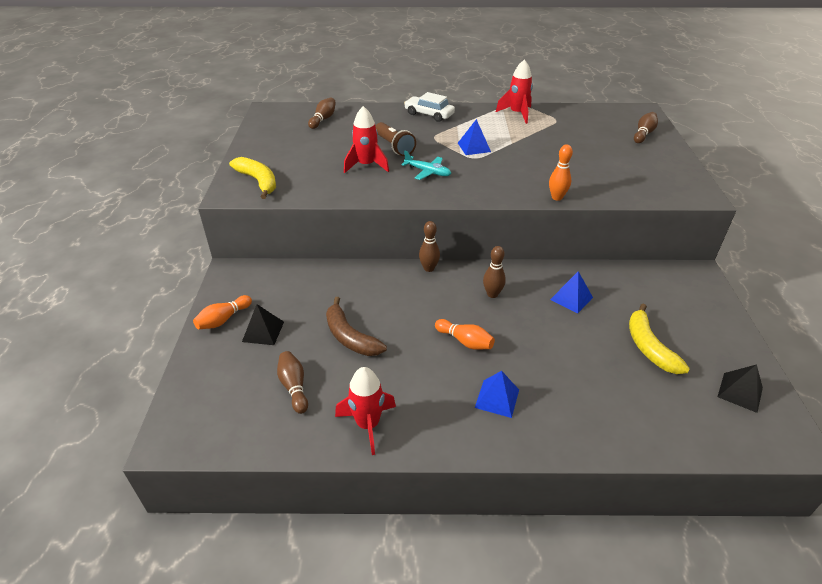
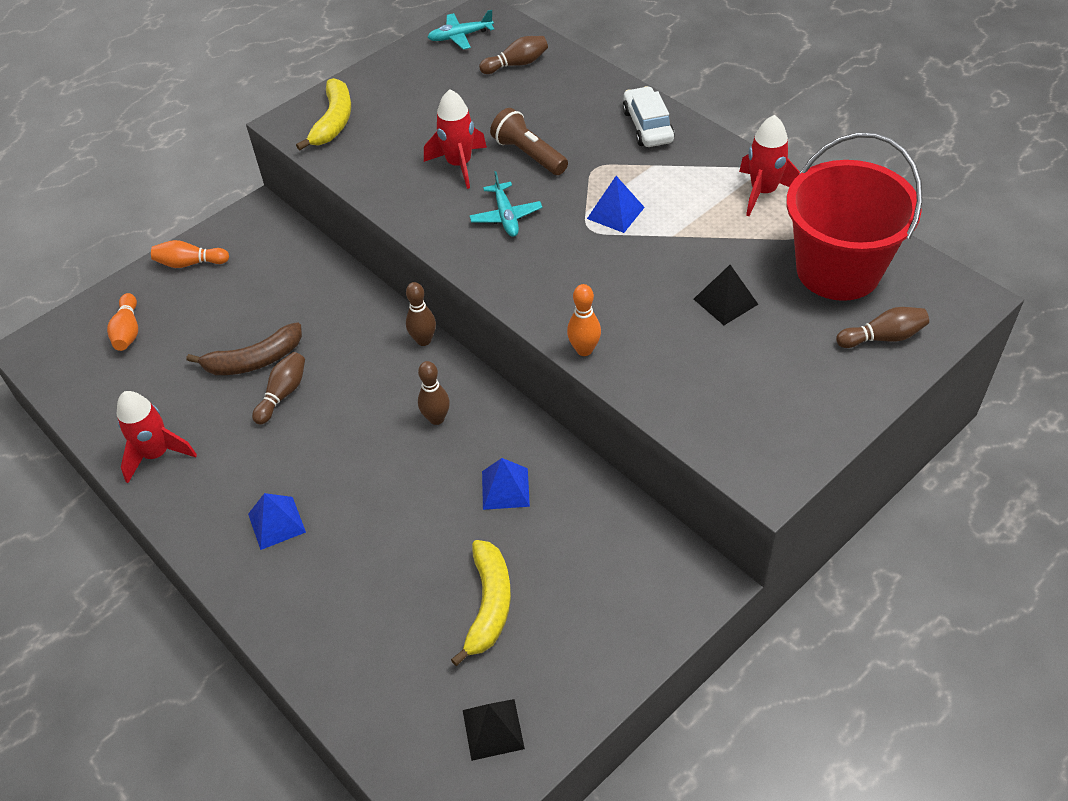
camera: 50 degrees right, 10 degrees up
(263, 331) = (201, 299): black pyramid -> black pyramid (725, 301)
(271, 121) = (460, 36): none -> turquoise plane
(294, 387) = (155, 373): brown bowling pin -> brown bowling pin (283, 394)
(350, 337) = (254, 360): brown banana -> brown banana turned 120 degrees counterclockwise
(394, 146) = (529, 155): brown flashlight -> brown flashlight turned 120 degrees clockwise
(465, 341) = (335, 446): orange bowling pin -> orange bowling pin (128, 331)
(590, 123) = (838, 270): none -> red bucket
(649, 347) = (489, 605): yellow banana -> yellow banana turned 150 degrees clockwise

